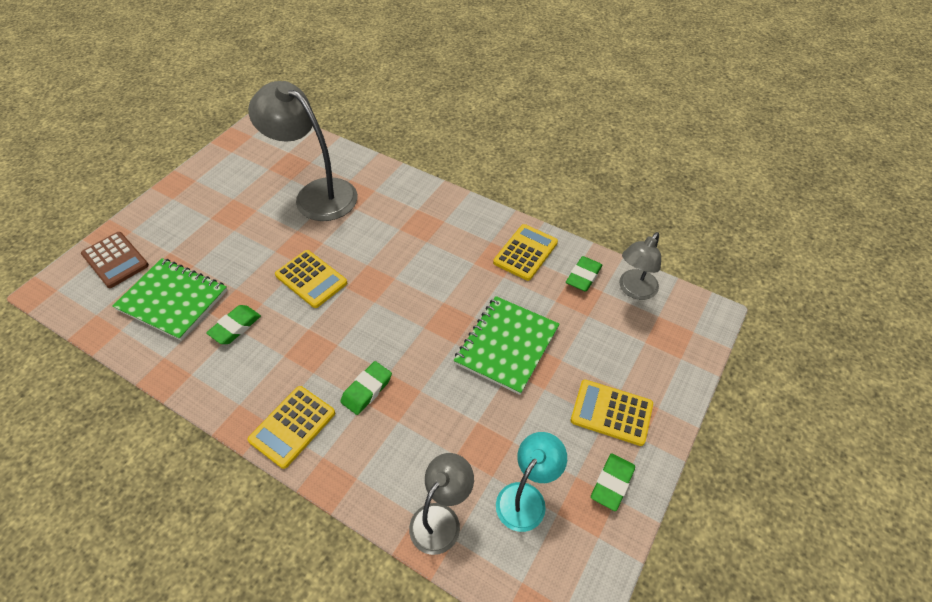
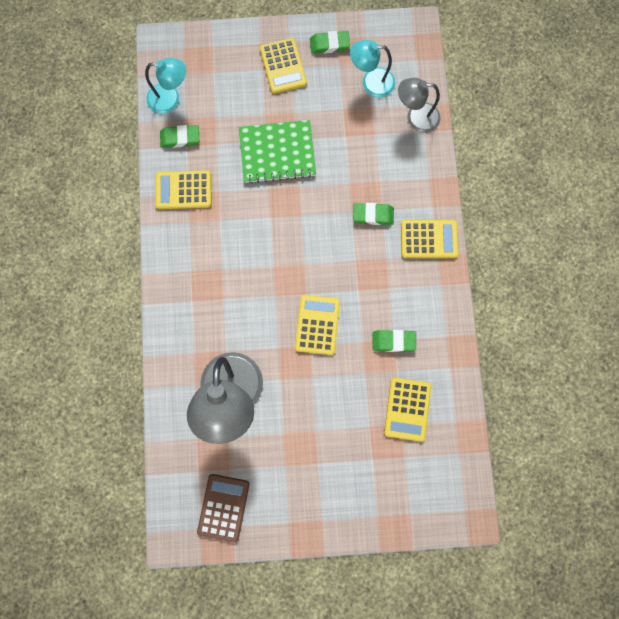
camera: 125 degrees left, 25 degrees up
(115, 260) = (410, 495): brown calculator -> brown calculator (223, 507)
(173, 300) = (407, 409): green notebook -> yellow calculator
(634, 290) = (170, 99): grey lamp -> turquoise lamp

